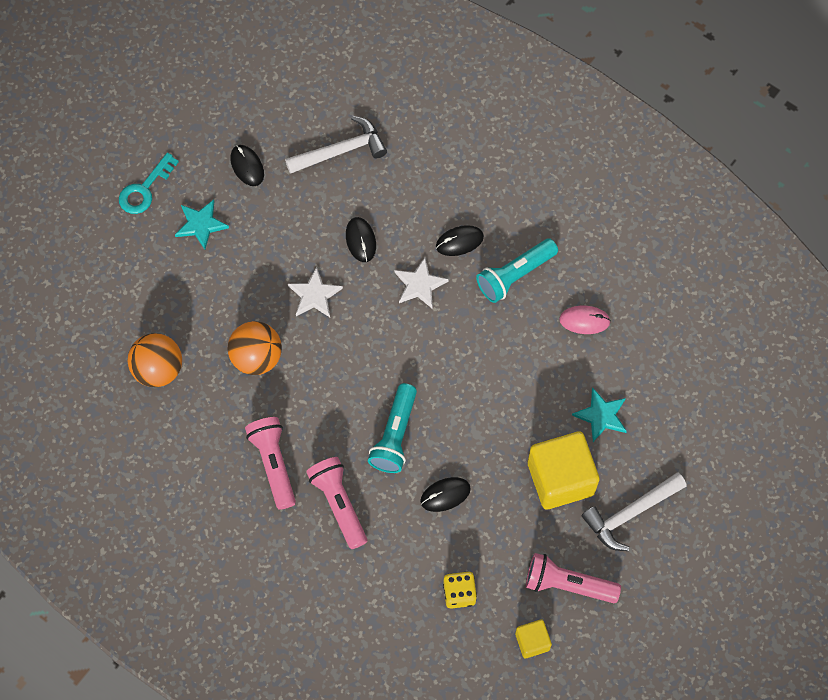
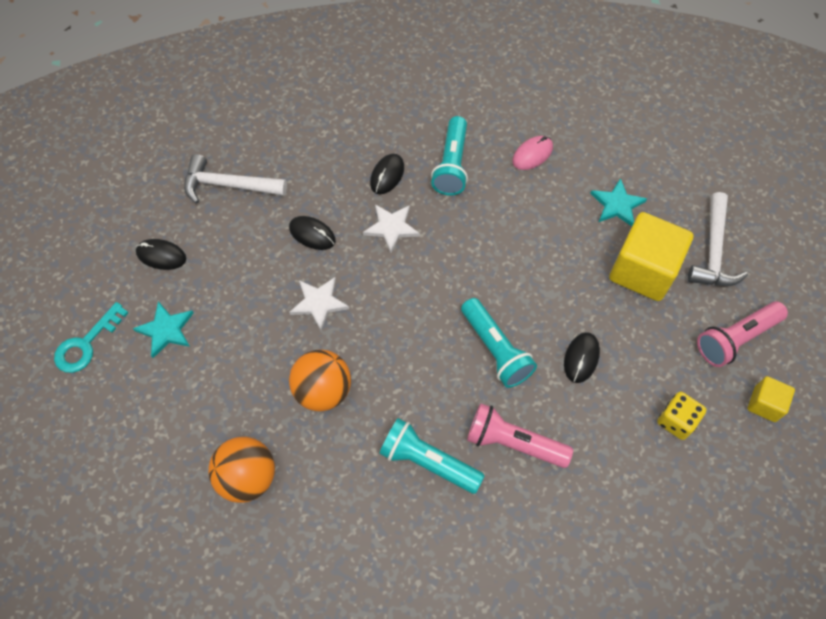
camera: 45 degrees left, 5 degrees down
(144, 189) = (86, 344): turquoise key -> turquoise key turned 45 degrees clockwise
(274, 464) = (428, 461): pink flashlight -> turquoise flashlight
(341, 150) = (228, 185): white hammer -> white hammer turned 105 degrees counterclockwise

